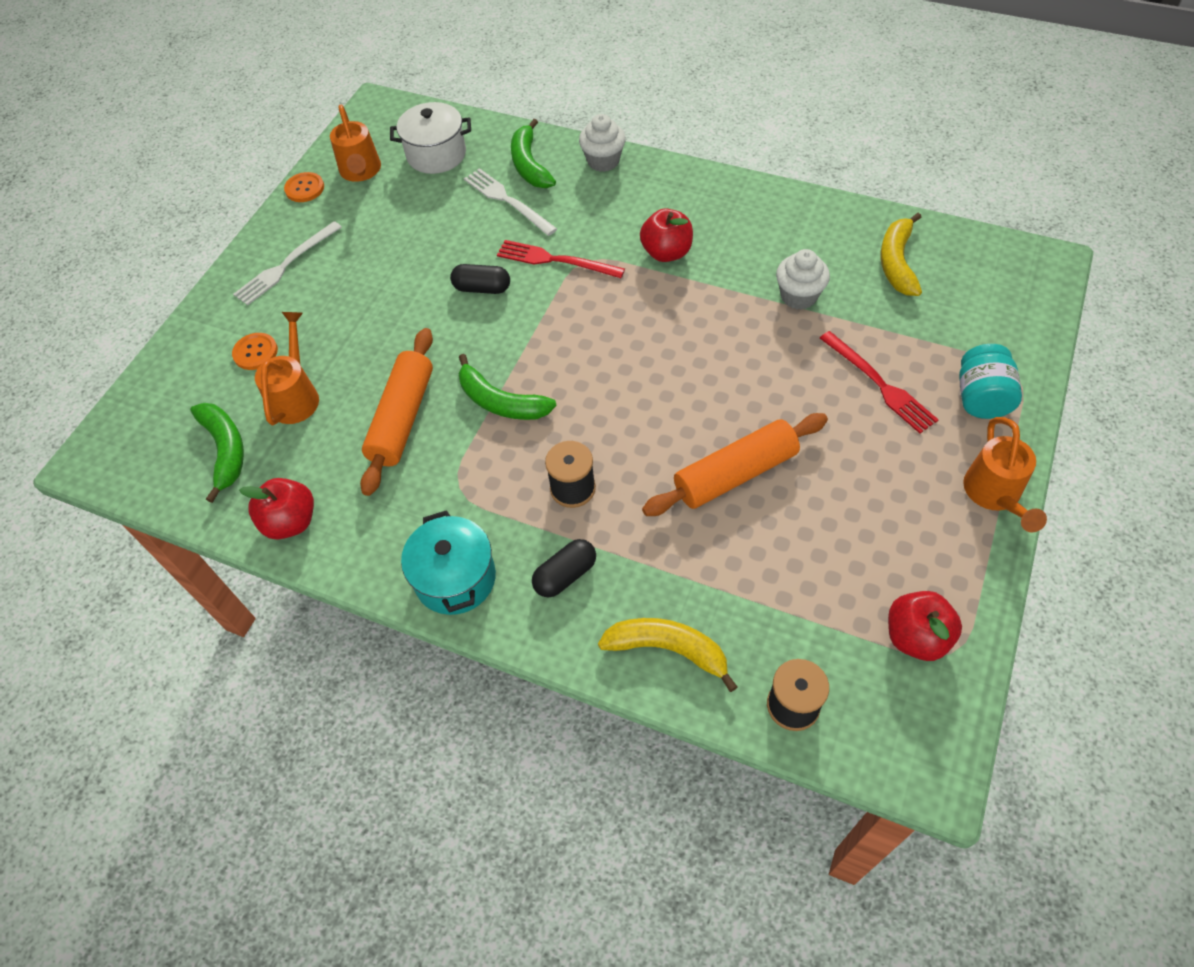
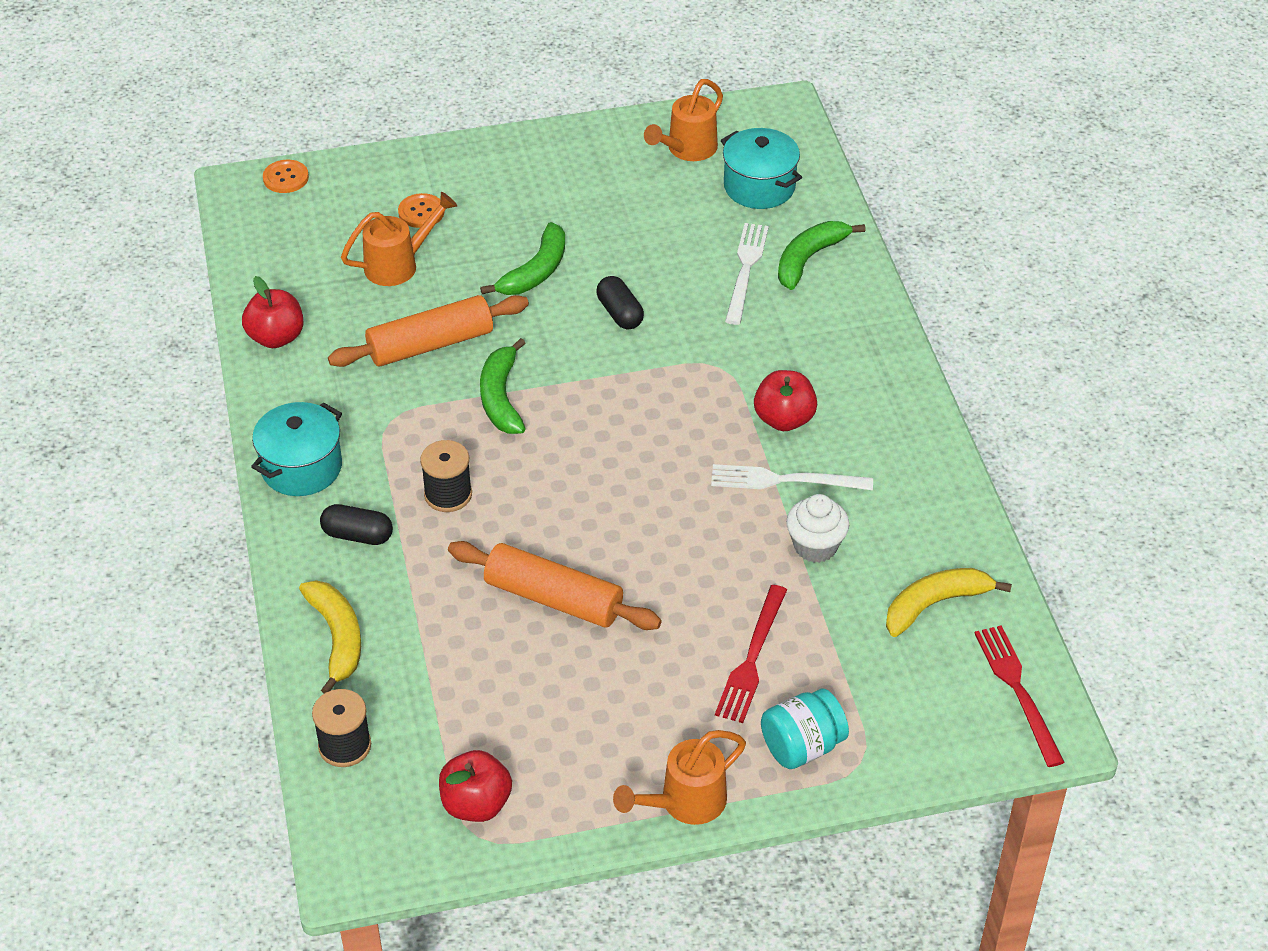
camera: 50 degrees right, 10 degrees down
(225, 450) = (311, 256): green banana -> green banana (536, 271)
(286, 265) = (531, 171): white fork -> white fork (785, 480)
(304, 188) = (631, 126): orange button -> orange button (286, 178)
(436, 154) = (759, 186): white pot -> turquoise pot
(555, 260) = (700, 345): red fork -> red fork (1018, 690)
(603, 161) = (866, 309): white cupcake -> none

